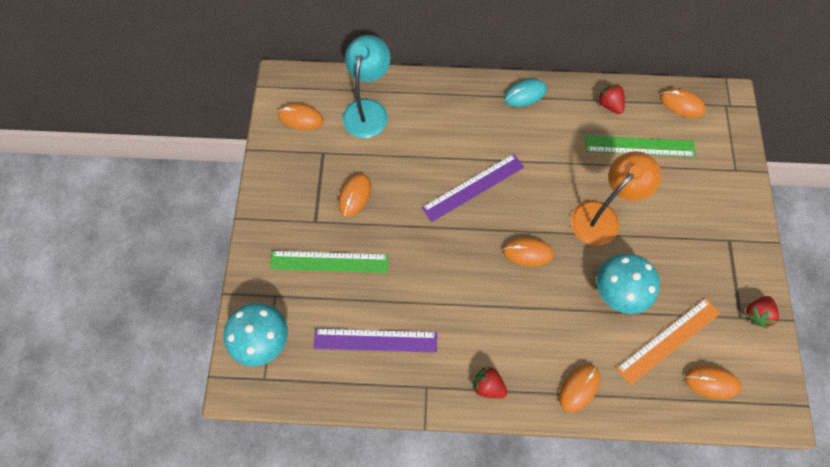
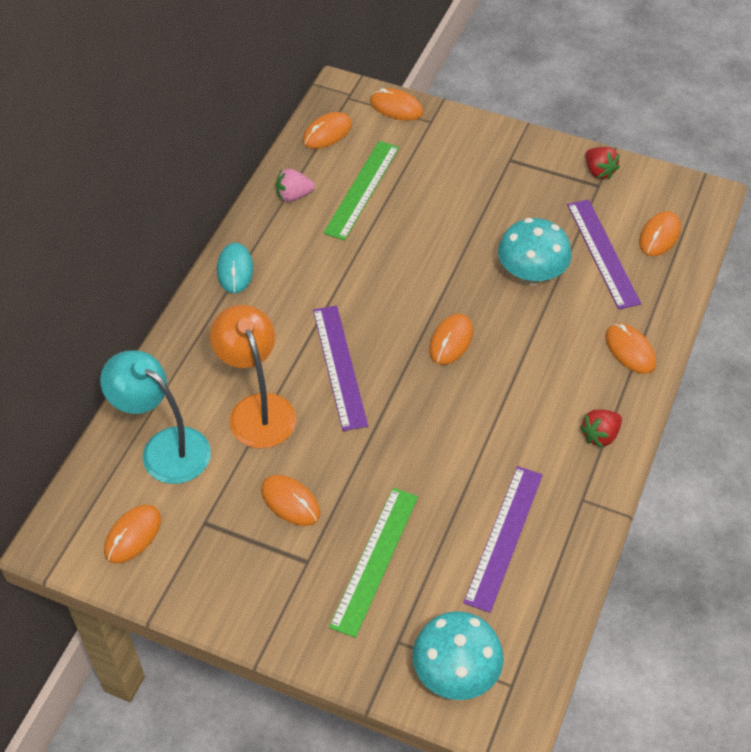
camera: 70 degrees left, 15 degrees down
(601, 216) = (434, 256): orange lamp -> orange lamp (257, 409)
(609, 105) = (293, 196): red strawberry -> pink strawberry
(668, 340) = (602, 253): orange ruler -> purple ruler
(736, 141) = (396, 107): none -> orange mouse

